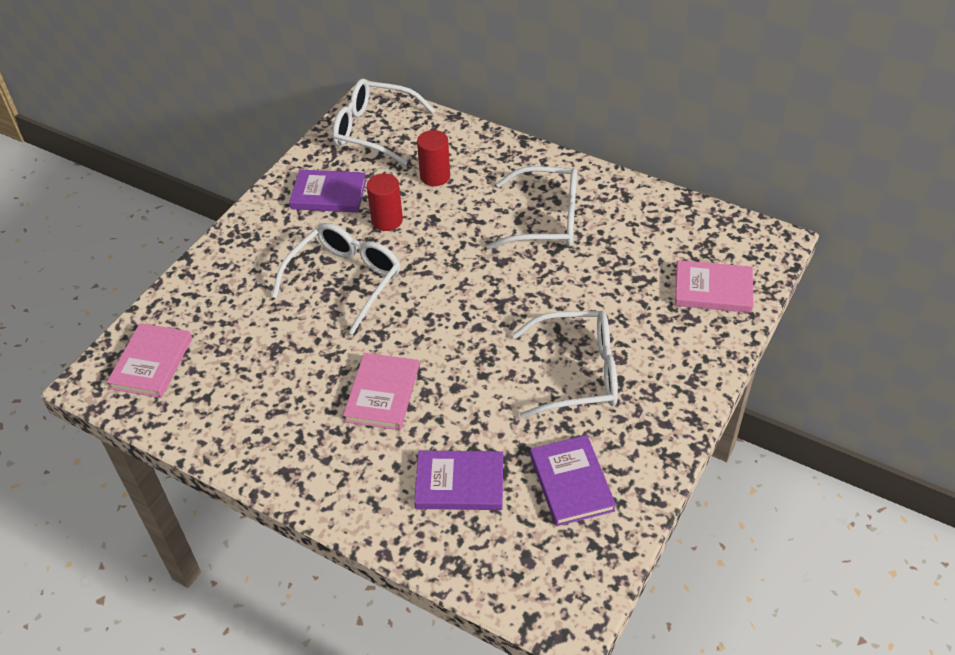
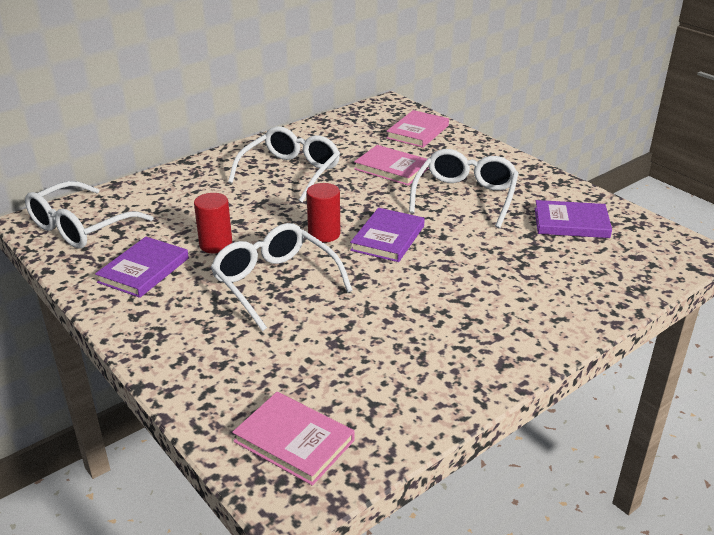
camera: 70 degrees left, 15 degrees down
(382, 394) = (435, 290): pink book -> pink book (392, 168)
(435, 176) = (183, 209): red cylinder -> red cylinder (324, 234)
(459, 483) = (553, 271): purple book -> purple book (388, 238)

